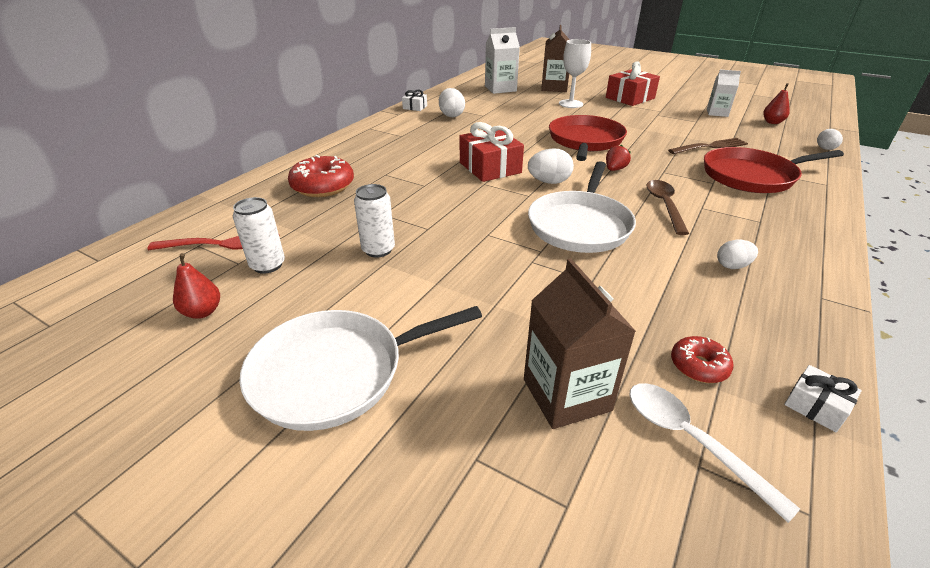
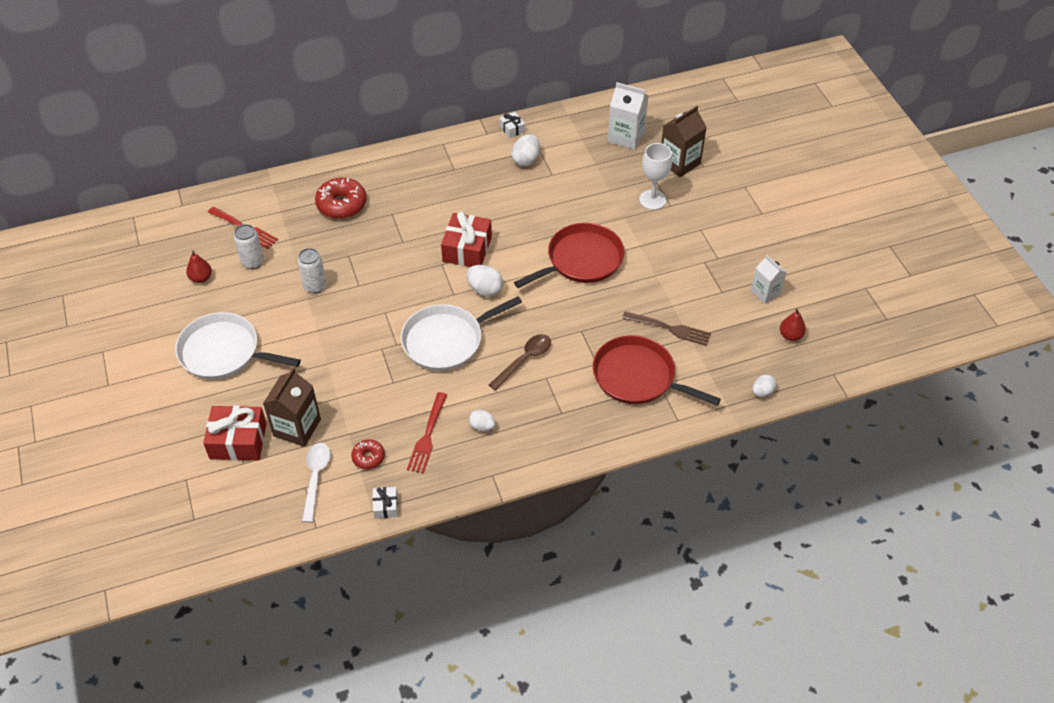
camera: 40 degrees right, 15 degrees up
(615, 169) = (550, 306): red strawberry -> none
(630, 98) = (724, 222): red gift -> red gift (238, 441)
(707, 303) = (427, 435): none -> red fork

